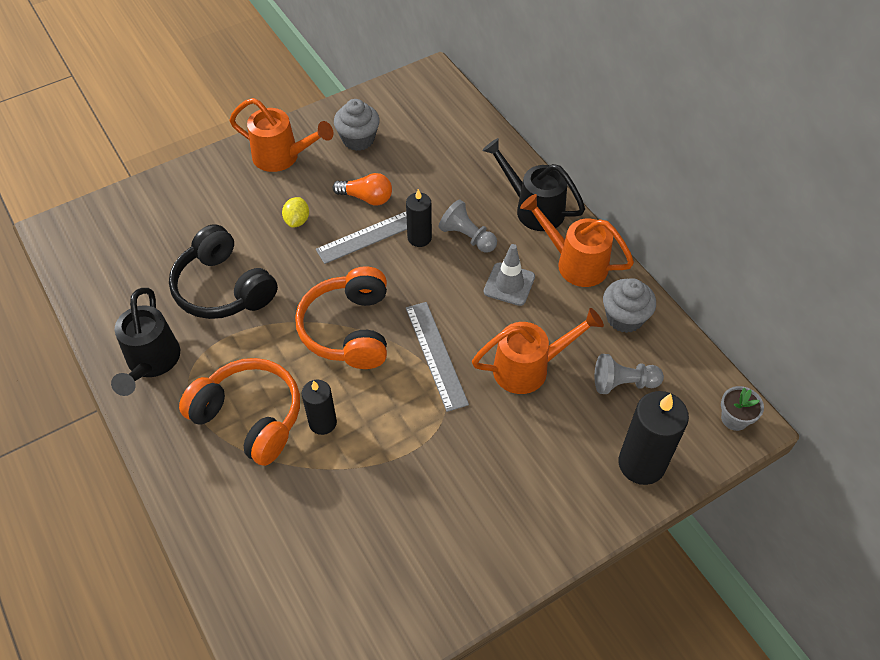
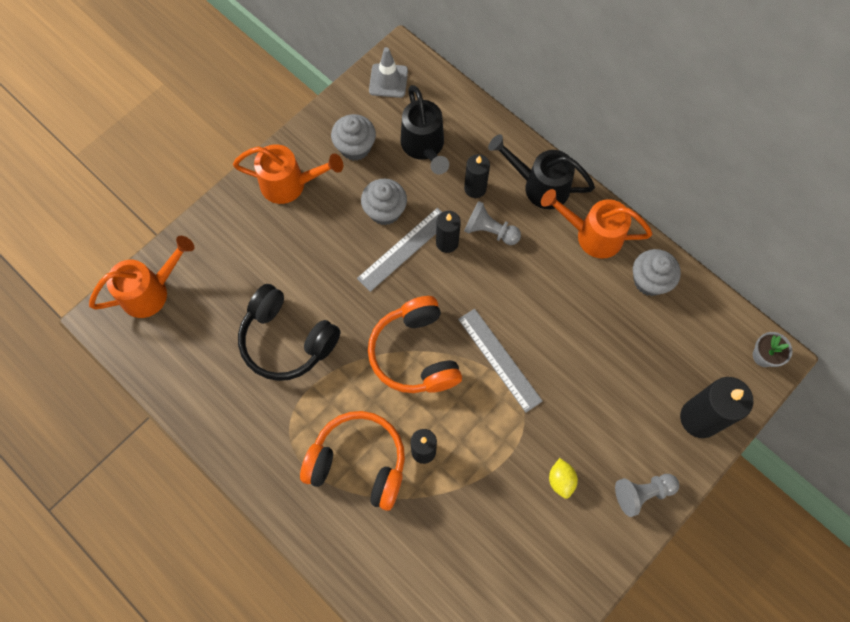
camera: 15 degrees left, 15 degrees up
(151, 362) = (250, 432): black watering can -> black watering can (424, 146)
(297, 220) = (329, 251): yellow lemon -> yellow lemon (561, 480)
(366, 198) = (385, 211): orange light bulb -> grey cupcake
(465, 197) = (475, 188): none -> black candle
(509, 284) = (541, 271): grey traffic cone -> grey traffic cone (388, 81)
(528, 368) = (582, 352): orange watering can -> orange watering can (151, 291)
(623, 383) = (665, 346): grey pawn -> grey pawn (642, 493)

